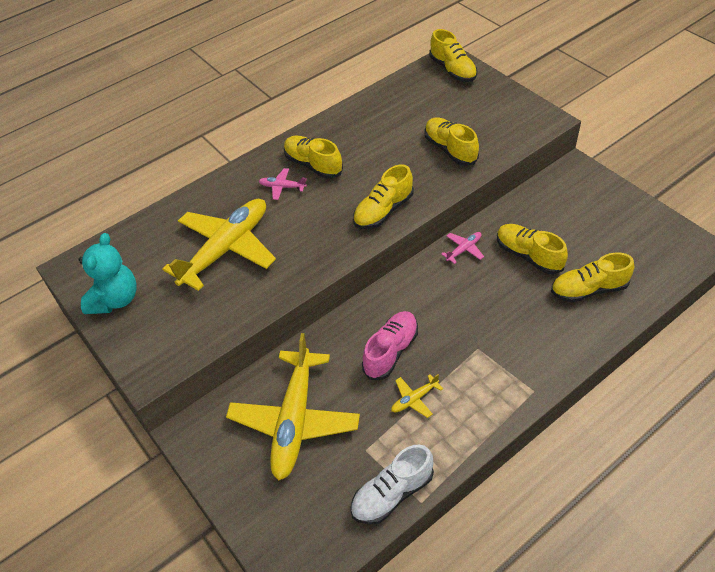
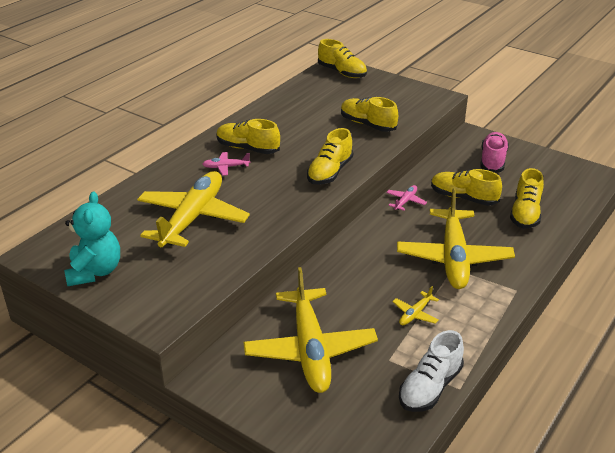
camera: 20 degrees left, 15 degrees down
(391, 351) = (376, 283): pink shoe -> pink shoe (492, 161)
(484, 334) = (453, 257): none -> yellow plane
(588, 289) = (525, 214): yellow shoe -> yellow shoe turned 45 degrees counterclockwise

